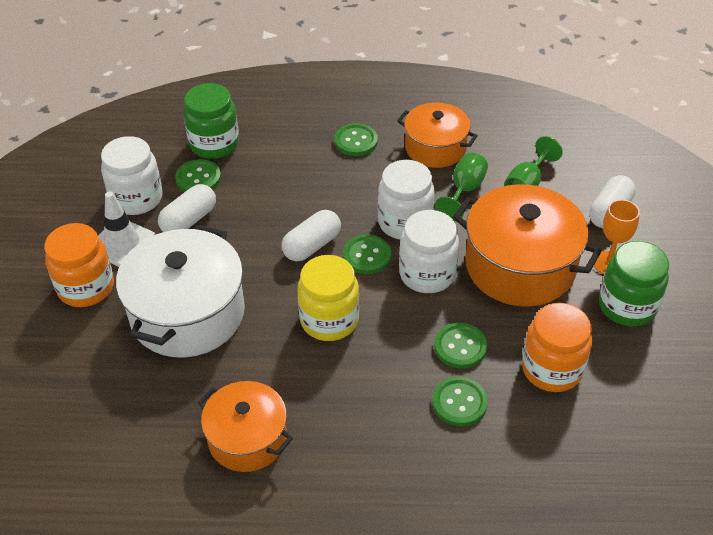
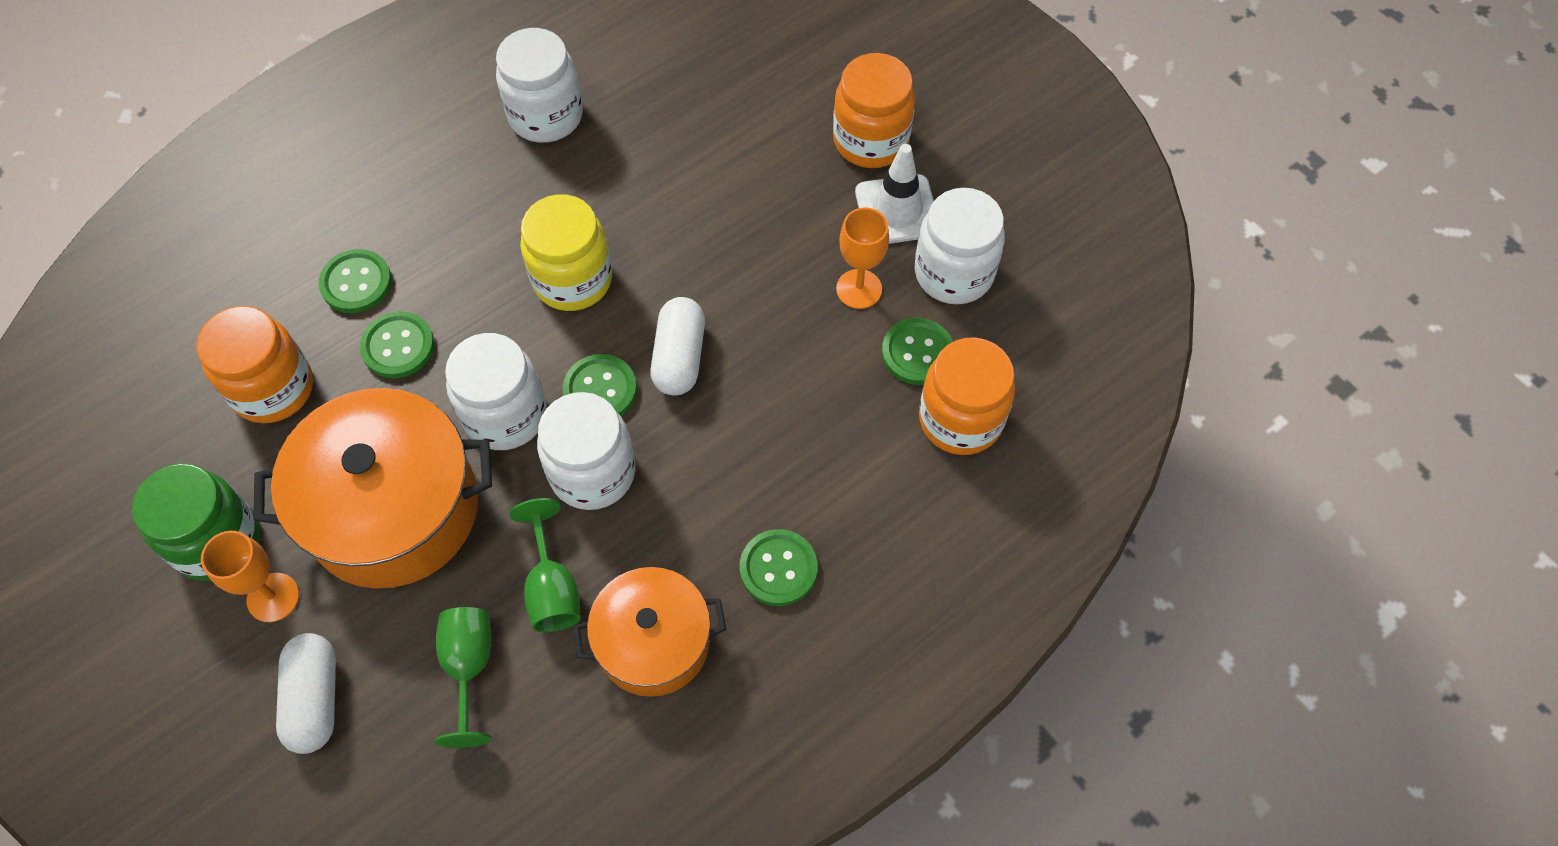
camera: 140 degrees right, 15 degrees up
(187, 313) = (733, 186): white pot -> none
(189, 220) = (859, 289): white capsule -> orange goblet
(214, 144) = (960, 419): green jar -> orange jar
(247, 438) = (546, 116): orange pot -> white jar

